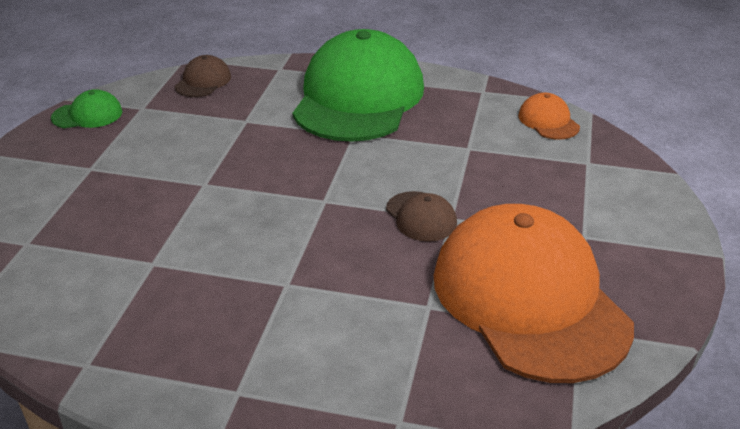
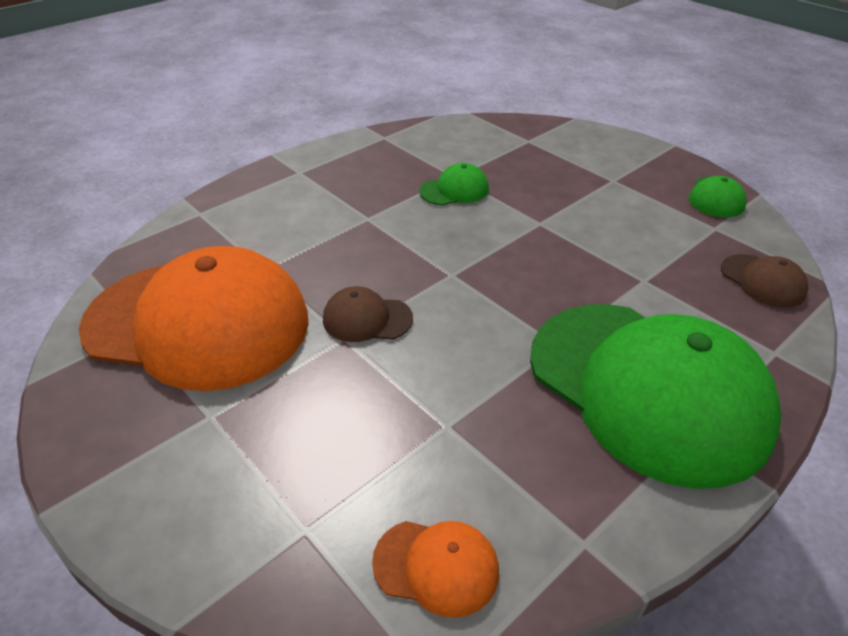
camera: 125 degrees right, 5 degrees up
(184, 251) = (454, 190): none -> green cap

